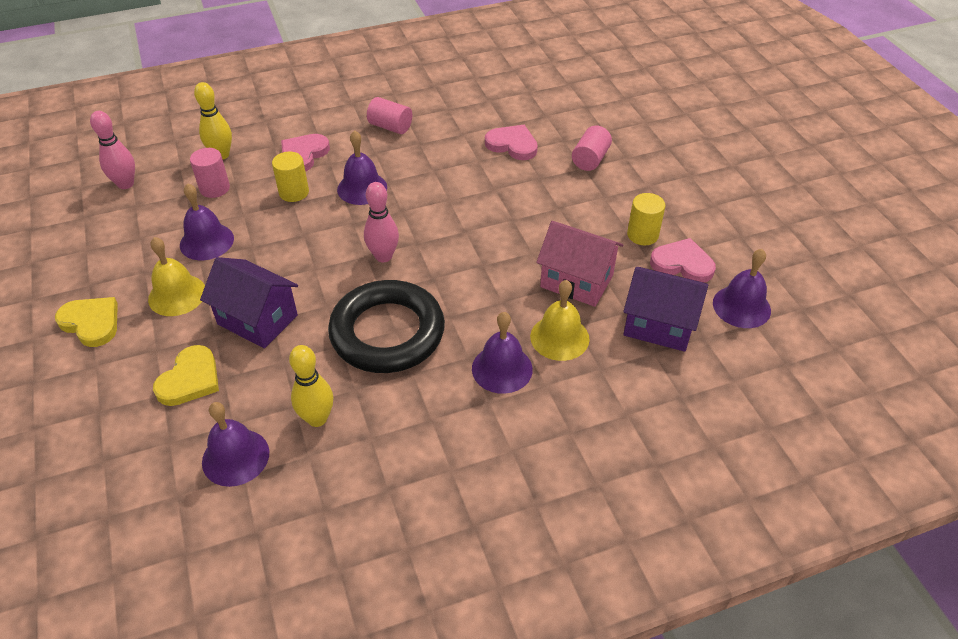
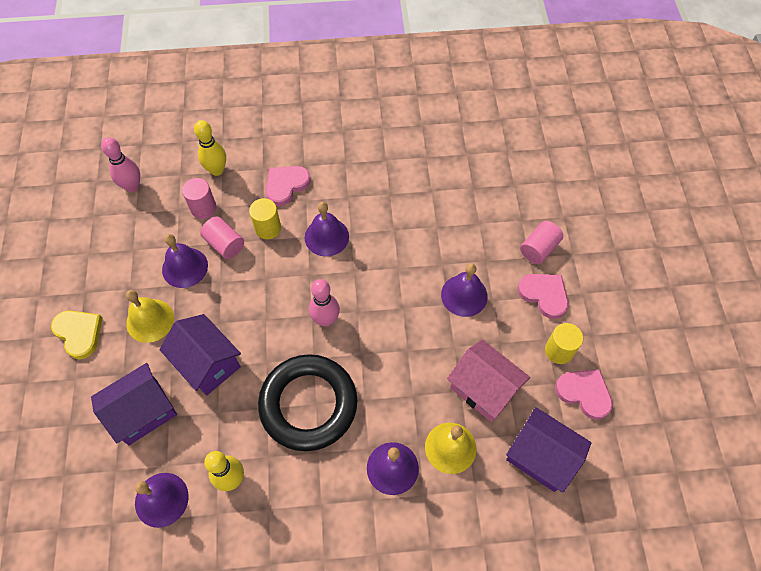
camera: 15 degrees right, 15 degrees up
(190, 379) = (143, 412): yellow heart -> purple house
(390, 127) = (369, 168): pink cylinder -> pink cylinder (225, 244)
(512, 145) = (472, 215): pink heart -> pink heart (544, 295)
(741, 306) = (621, 455): purple bell -> purple bell (464, 295)

